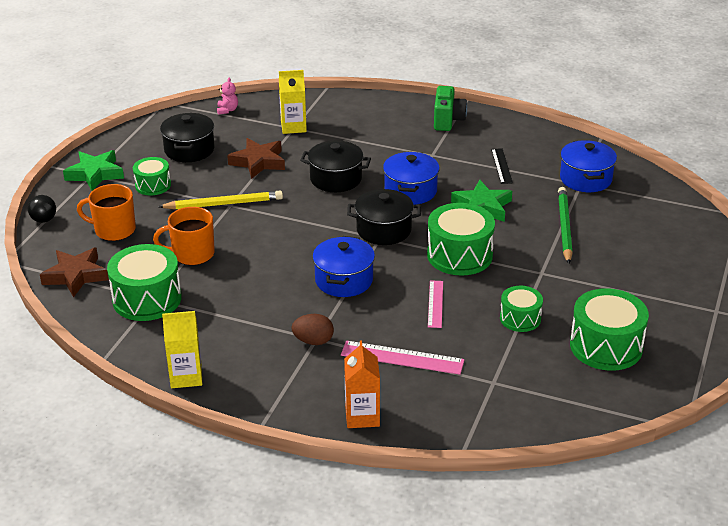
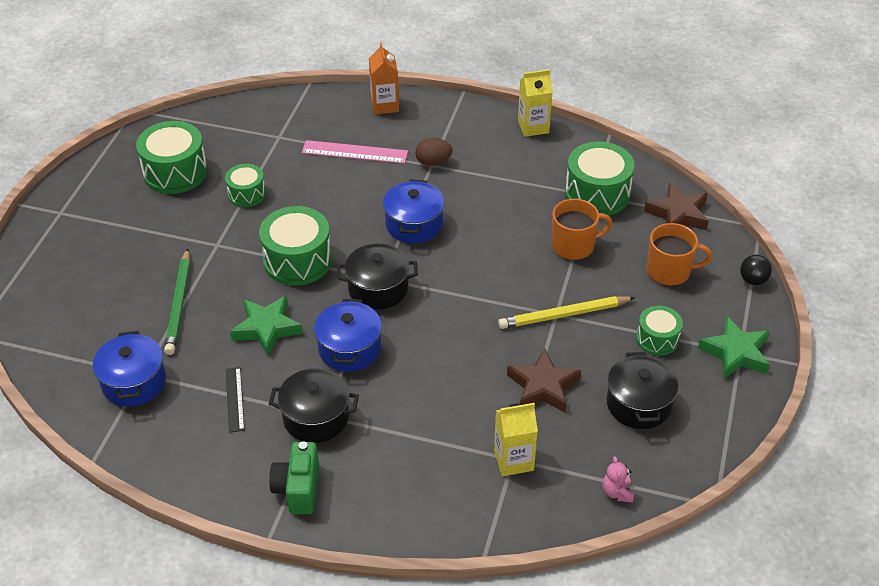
camera: 175 degrees right, 10 degrees up
(336, 179) = (441, 363): black pot -> black pot (316, 417)
(435, 304) = (324, 204): pink ruler -> none

